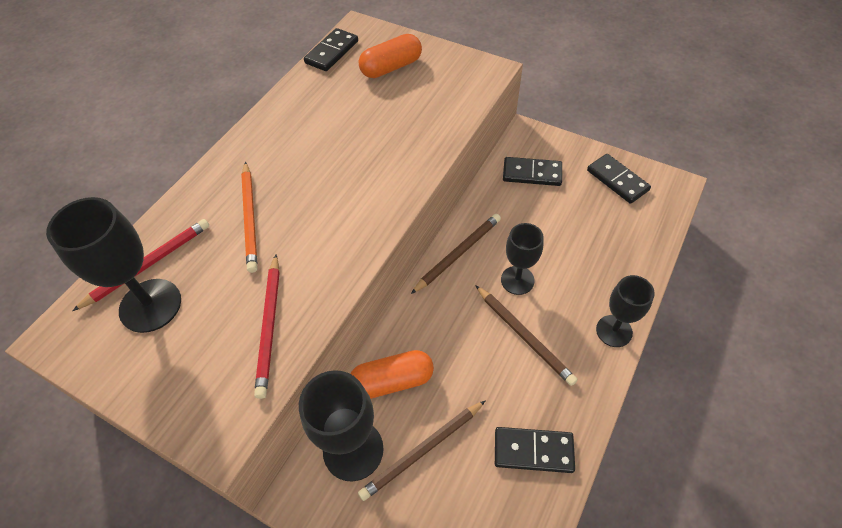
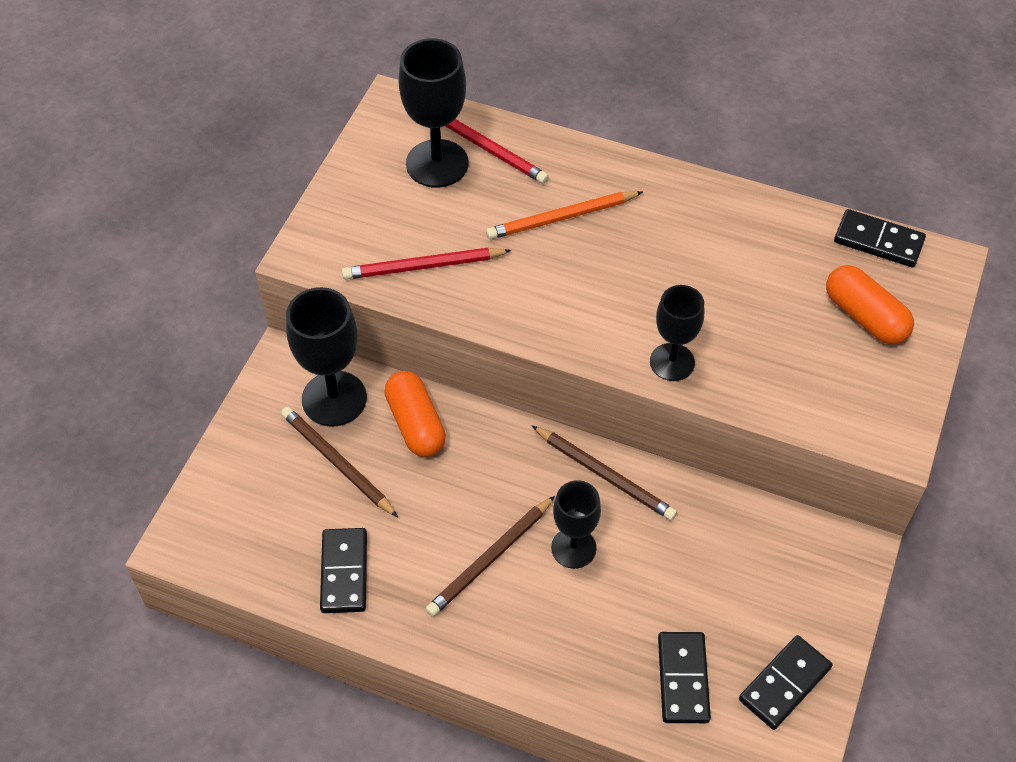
camera: 80 degrees right, 0 degrees up
(532, 173) = (771, 561): black domino -> black domino (683, 679)
(614, 331) = (510, 666): black goblet -> black goblet (672, 362)

